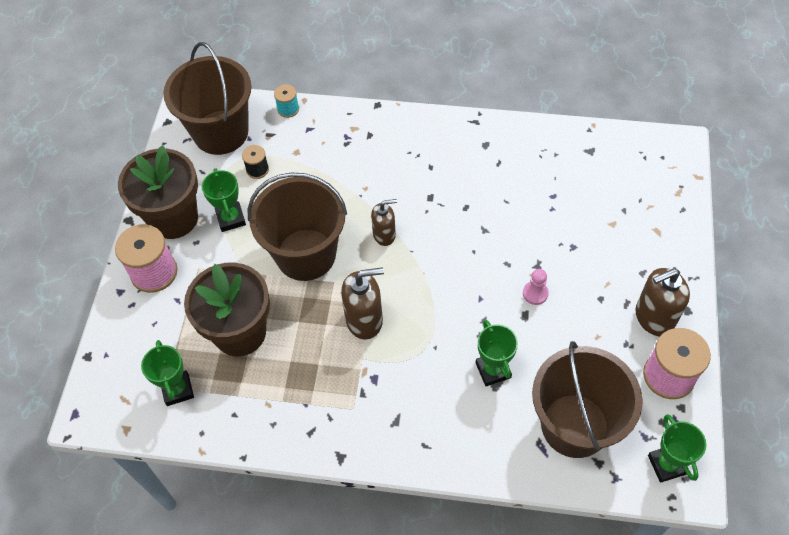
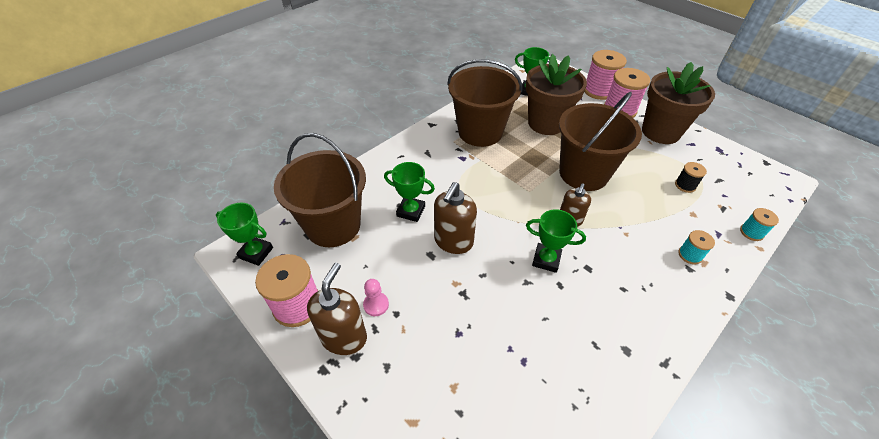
camera: 125 degrees right, 10 degrees down
(121, 312) = (599, 91): none -> pink spool
(221, 132) = (739, 183): brown bucket -> brown bucket (480, 132)
(231, 219) = (643, 154): green trophy -> green trophy (546, 260)
(353, 139) = (690, 255): none -> turquoise spool
(364, 320) = (506, 174): brown soap dispenser -> brown soap dispenser (453, 241)
(535, 293) = (441, 274): pink pawn -> pink pawn (376, 305)

